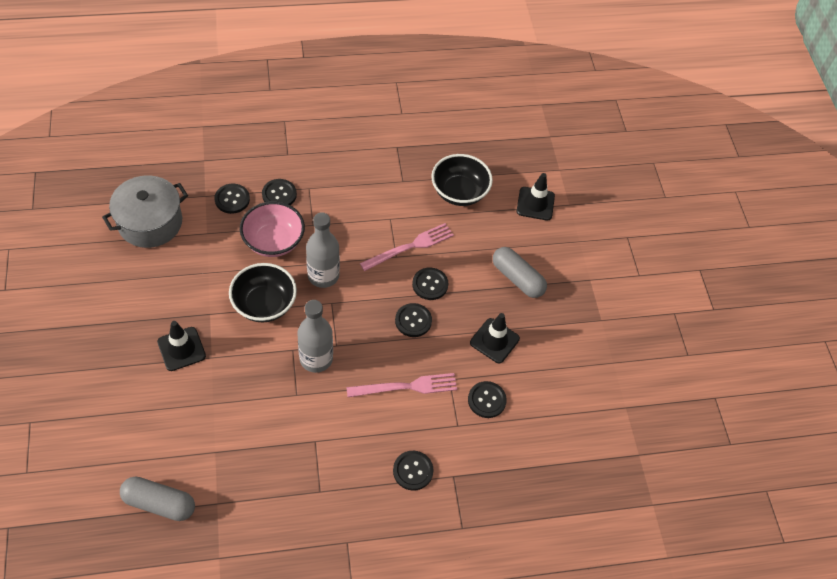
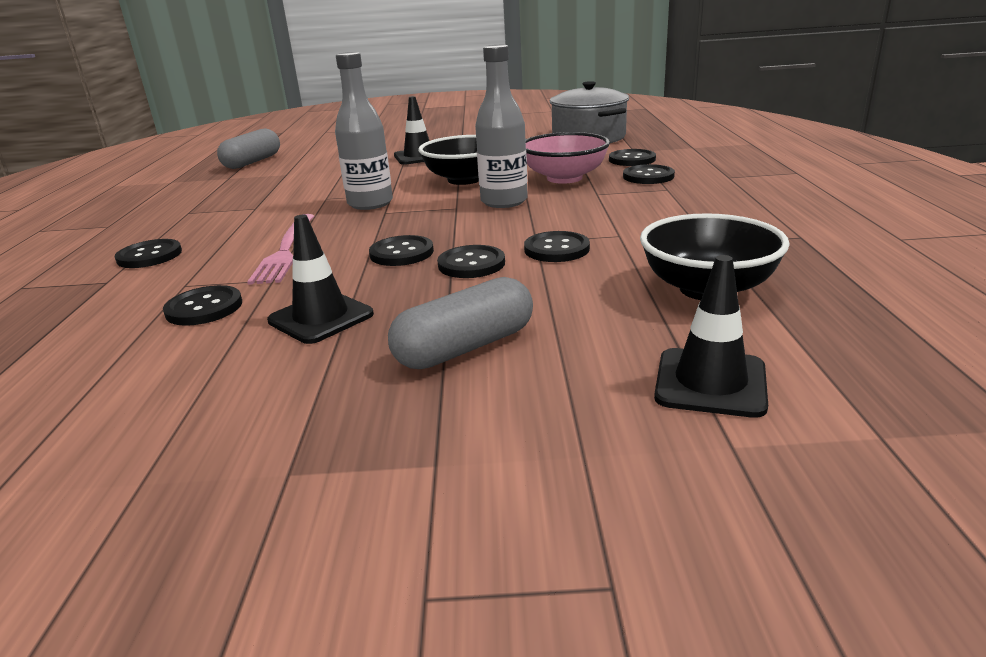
camera: 105 degrees right, 30 degrees down
(410, 247) = (556, 249): pink fork -> black button

